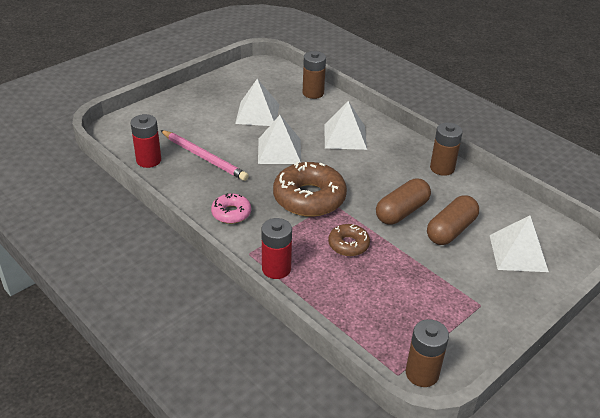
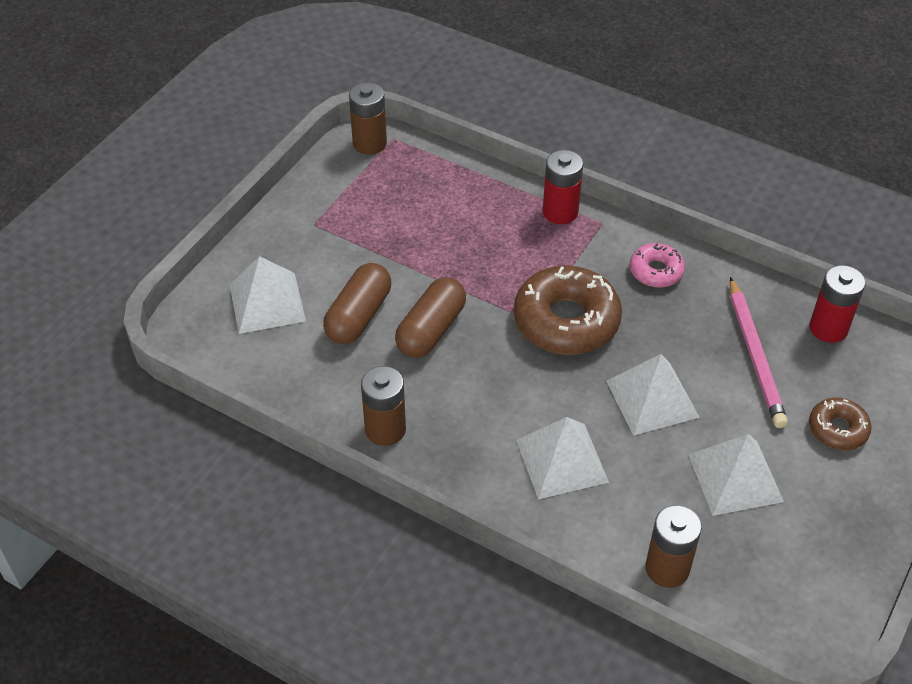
camera: 165 degrees right, 10 degrees up
(204, 157) = (755, 355): pink pencil -> pink pencil turned 120 degrees counterclockwise
(348, 244) = (487, 262): brown donut -> brown donut (838, 429)

